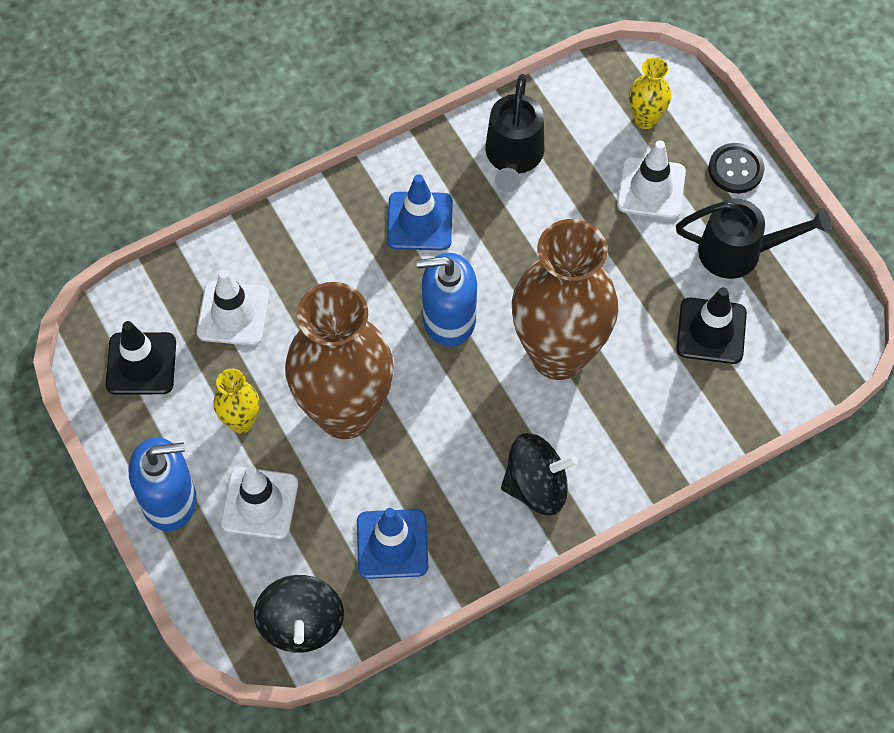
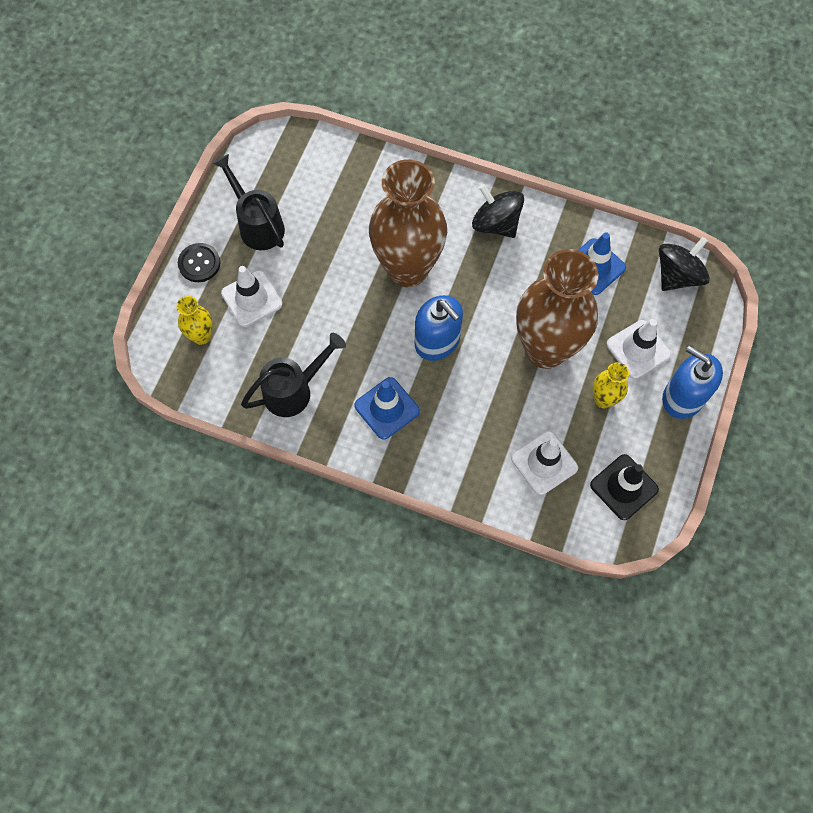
camera: 130 degrees left, 5 degrees up
(711, 331) = (323, 205): black traffic cone -> none

